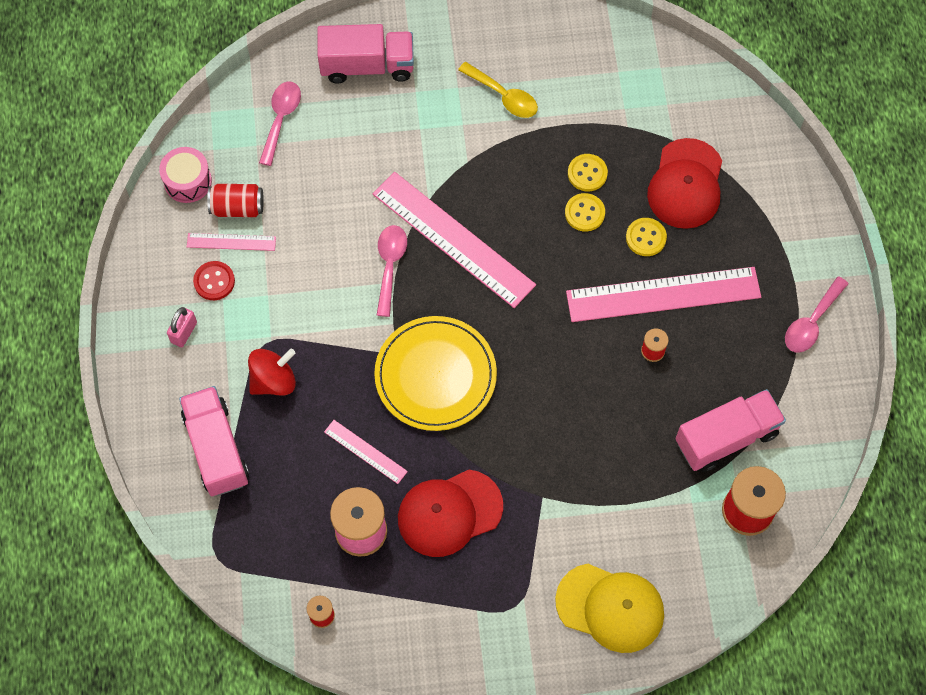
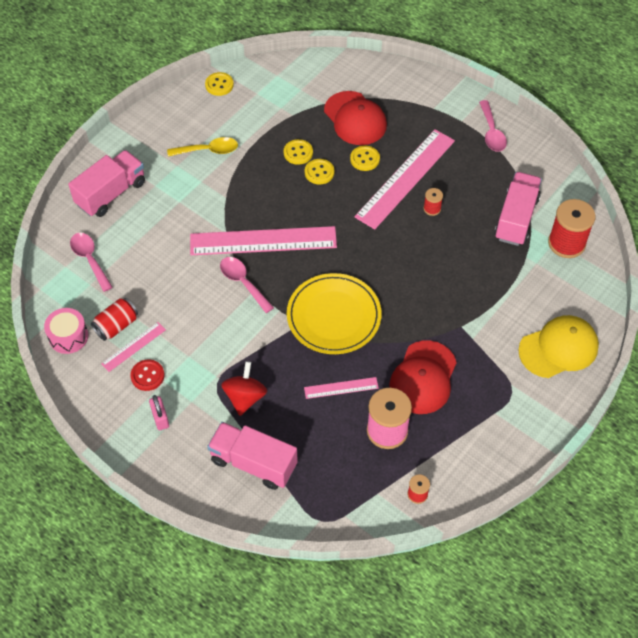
camera: 45 degrees left, 10 degrees down
(590, 30) = (219, 85): none -> yellow button

